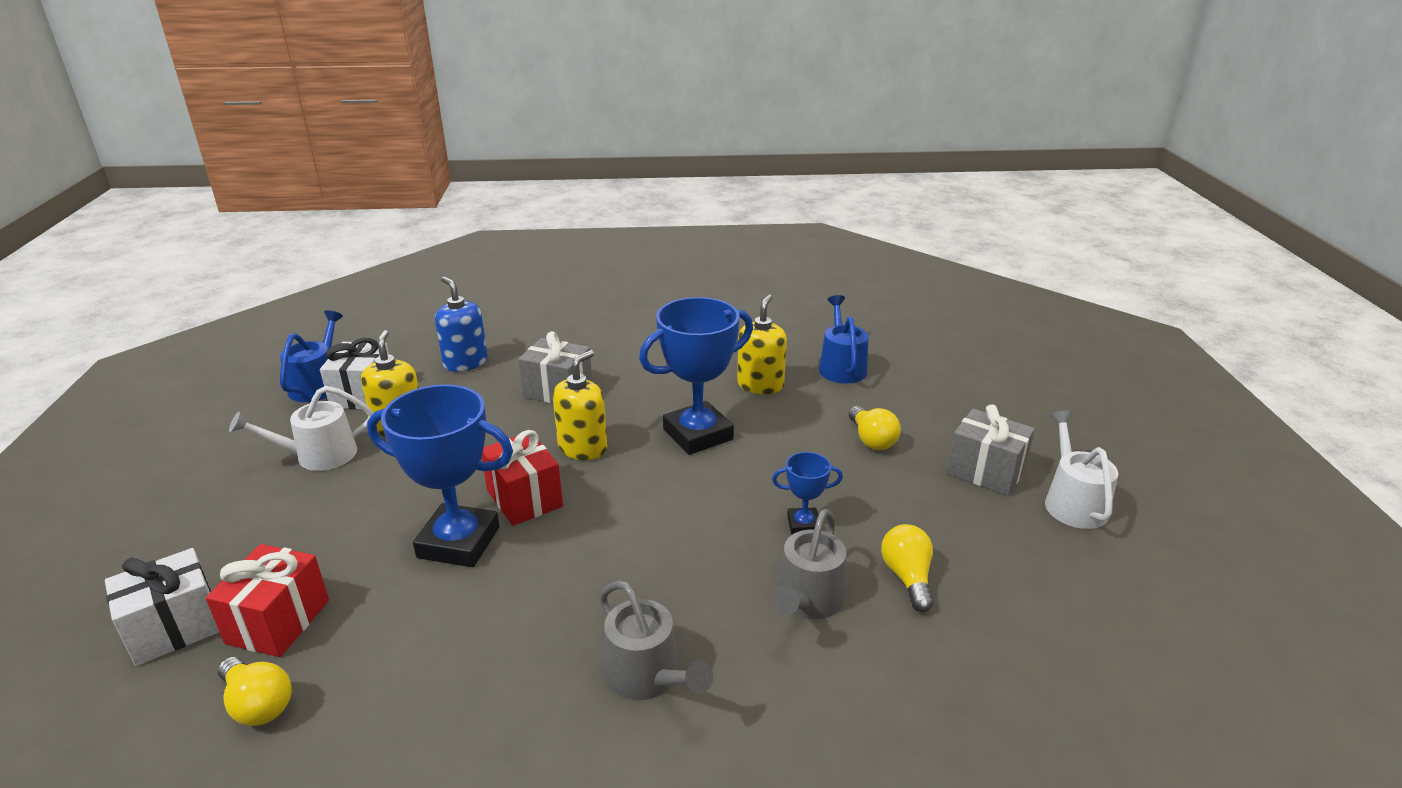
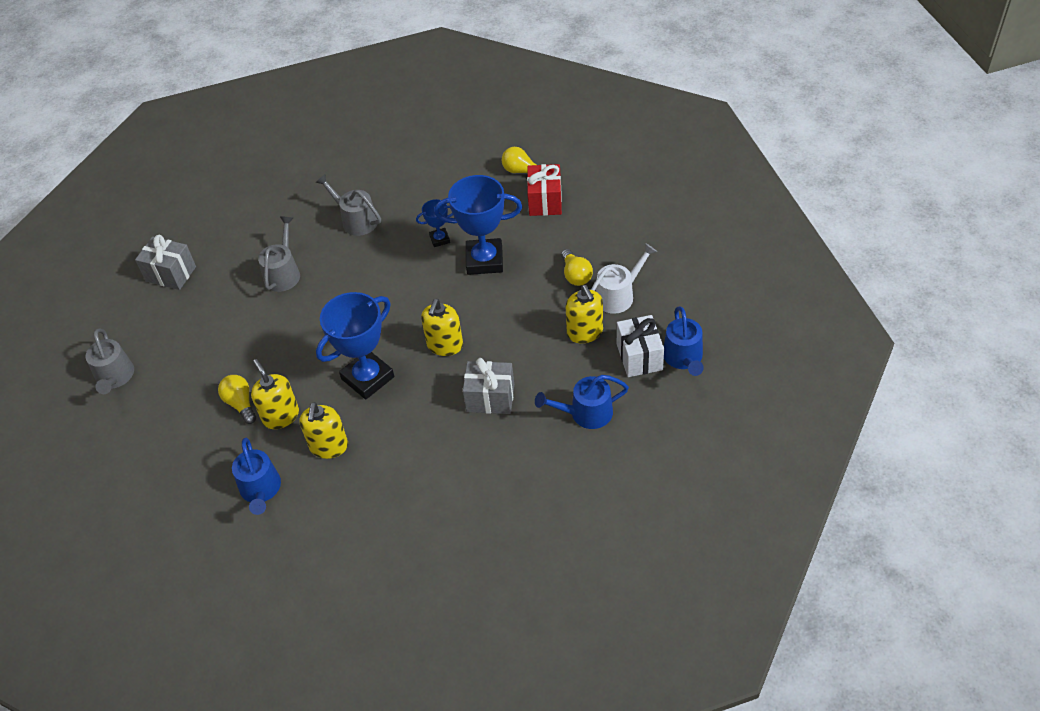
camera: 170 degrees right, 20 degrees up
(175, 628) = (591, 187): white gift -> none
(465, 363) = (586, 413): blue soap dispenser -> blue watering can
(524, 498) = (463, 297): red gift -> none
(803, 524) = (287, 319): blue trophy -> blue trophy (439, 239)
(817, 419) = (281, 416): none -> yellow soap dispenser
(907, 577) = (229, 299): yellow light bulb -> yellow light bulb (575, 275)
(985, 472) = (165, 391): grey gift -> grey gift (171, 274)
(1073, 503) = (115, 377): white watering can -> grey watering can

